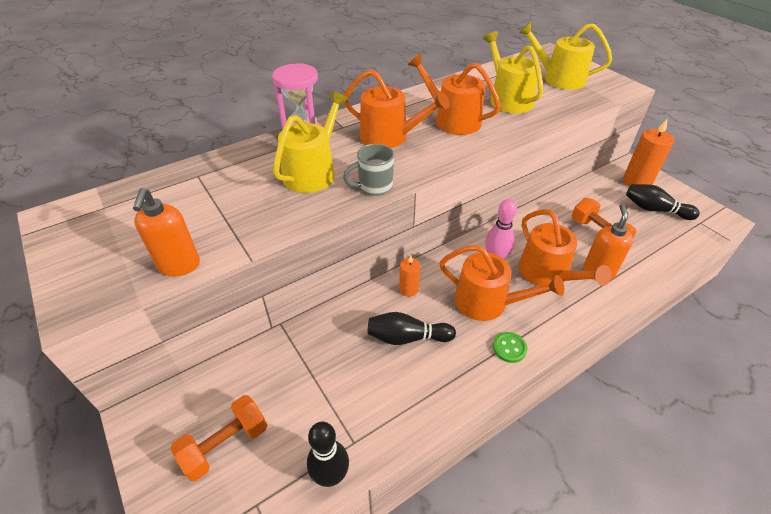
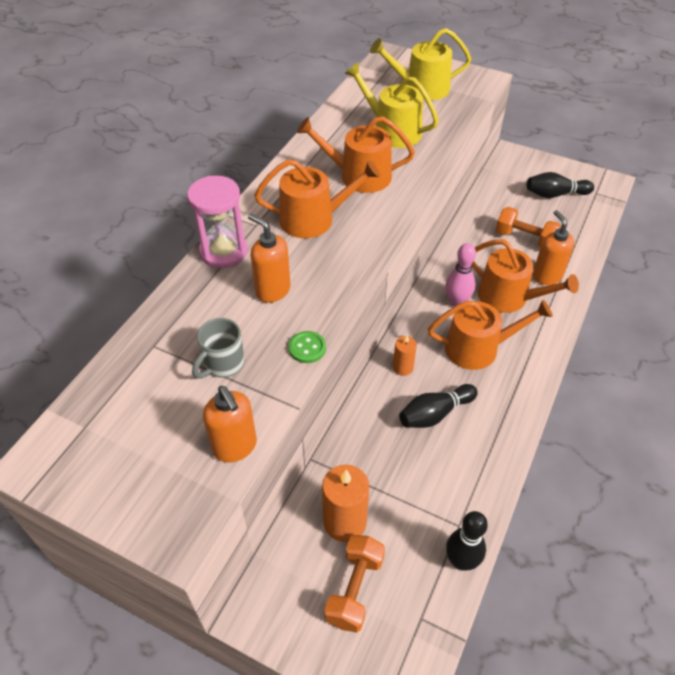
camera: 30 degrees left, 5 degrees up
(313, 172) = (272, 290): yellow watering can -> orange soap dispenser
(374, 186) = (346, 282): grey mug -> grey mug (223, 364)
(509, 348) = (522, 381): green button -> green button (307, 348)
(637, 181) = (524, 169): orange candle -> orange candle (345, 522)

